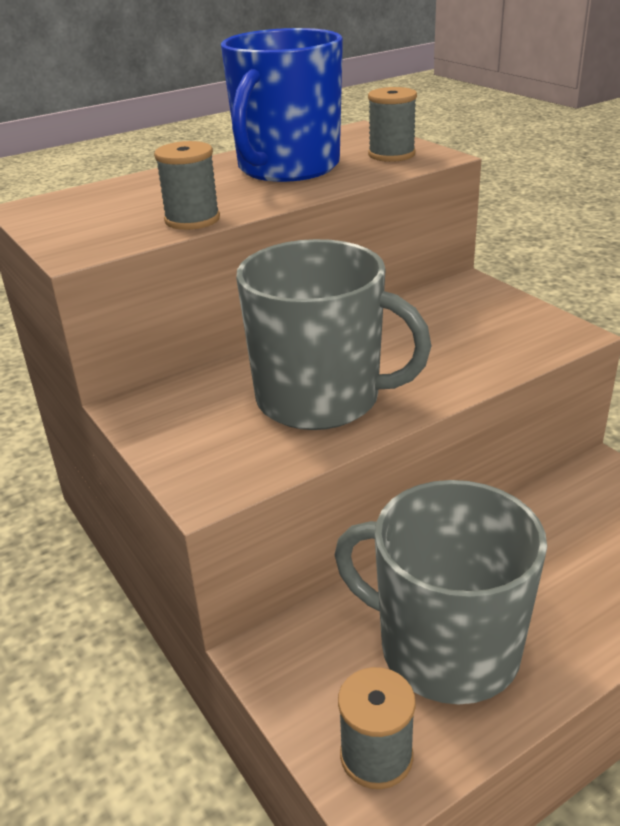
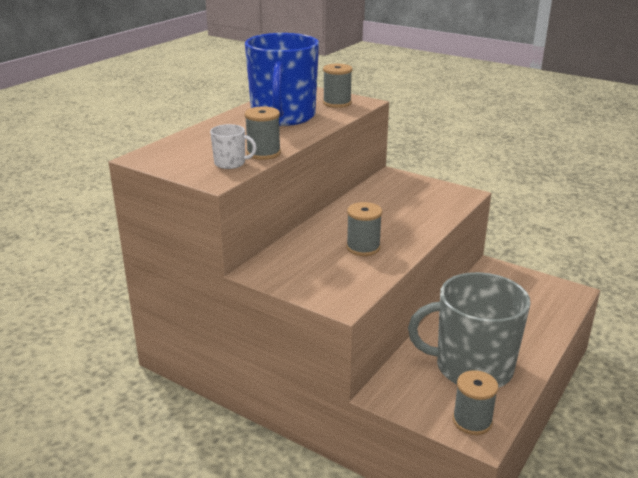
camera: 25 degrees left, 5 degrees down
(128, 229) = (230, 163): none -> white mug
(321, 399) = (363, 248): grey mug -> grey spool

